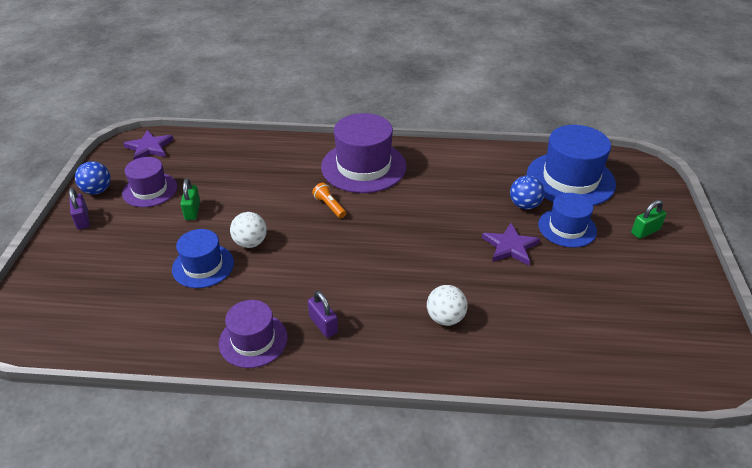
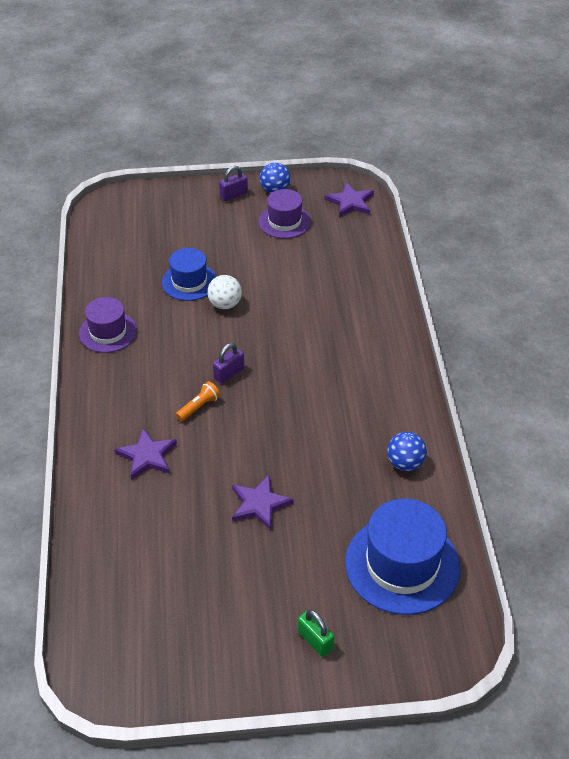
camera: 80 degrees right, 5 degrees up
(192, 211) = (261, 256): green padlock -> none
(323, 324) = (129, 372): purple padlock -> purple padlock (229, 373)
(329, 206) = (292, 349): orange flashlight -> orange flashlight (199, 407)
(363, 166) = (368, 365): purple hat -> none
(445, 318) = (147, 456): white ball -> purple star
(524, 205) = (336, 516): blue ball -> blue ball (405, 463)
(567, 228) = (303, 558): blue hat -> none

